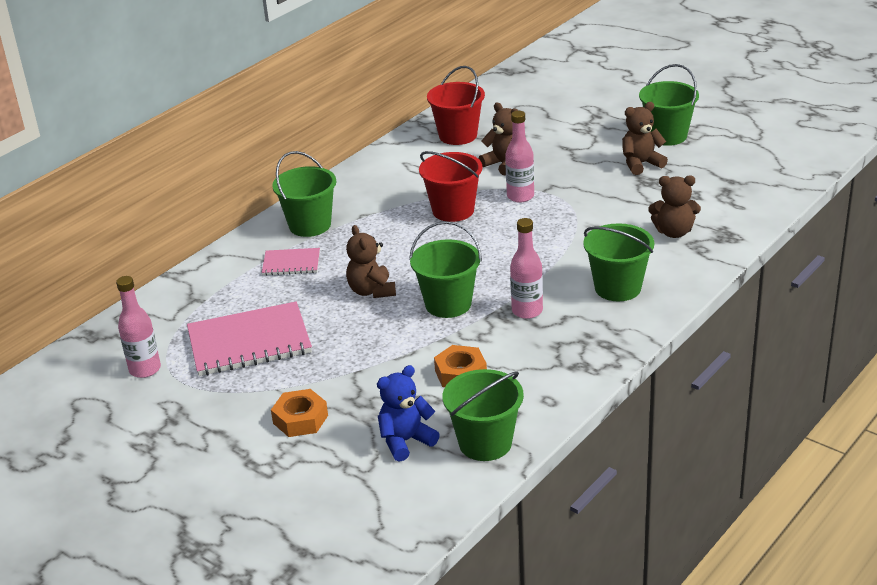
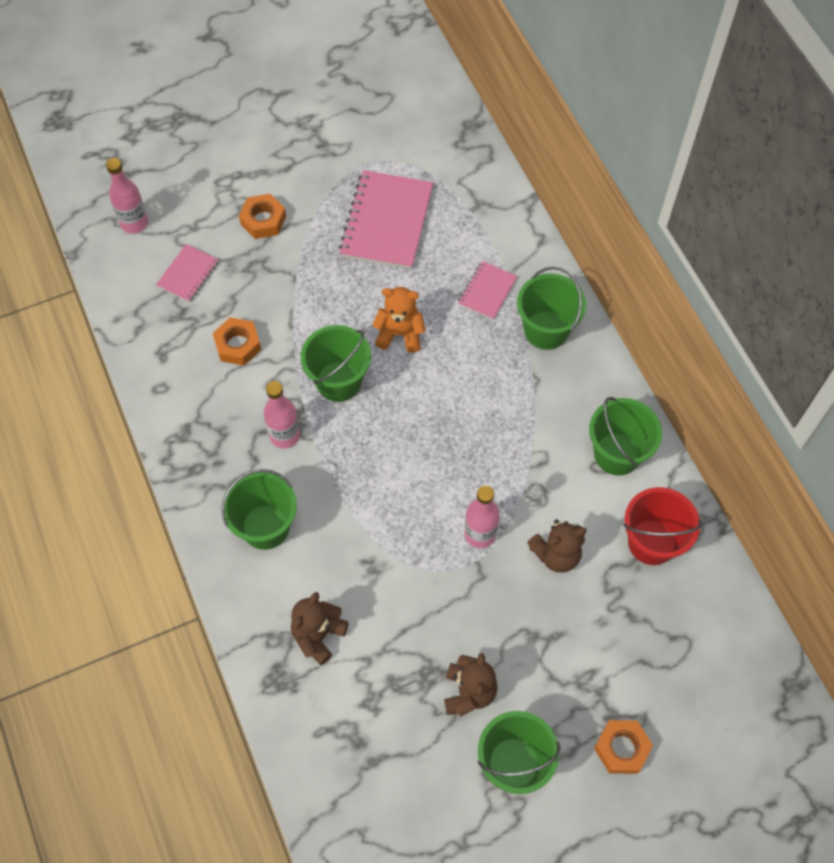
camera: 115 degrees right, 30 degrees up
(145, 369) = (399, 146): pink bottle -> pink bottle (134, 223)
(372, 291) = (400, 333): brown teddy bear -> orange teddy bear
(406, 441) = (188, 274): blue teddy bear -> pink notebook
(453, 210) = (493, 460): red bucket -> none
(485, 443) = (147, 322): green bucket -> green bucket (617, 454)
(613, 107) = (622, 748): none -> orange nut

